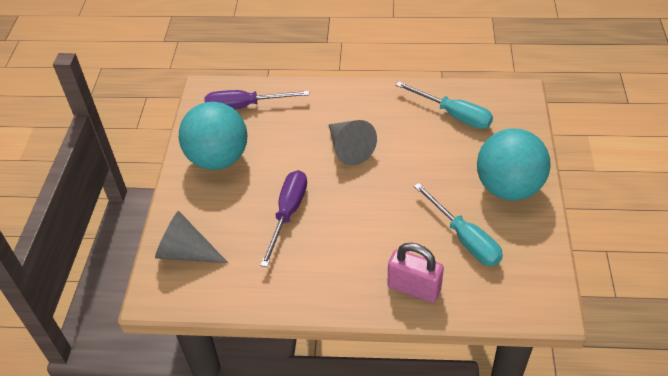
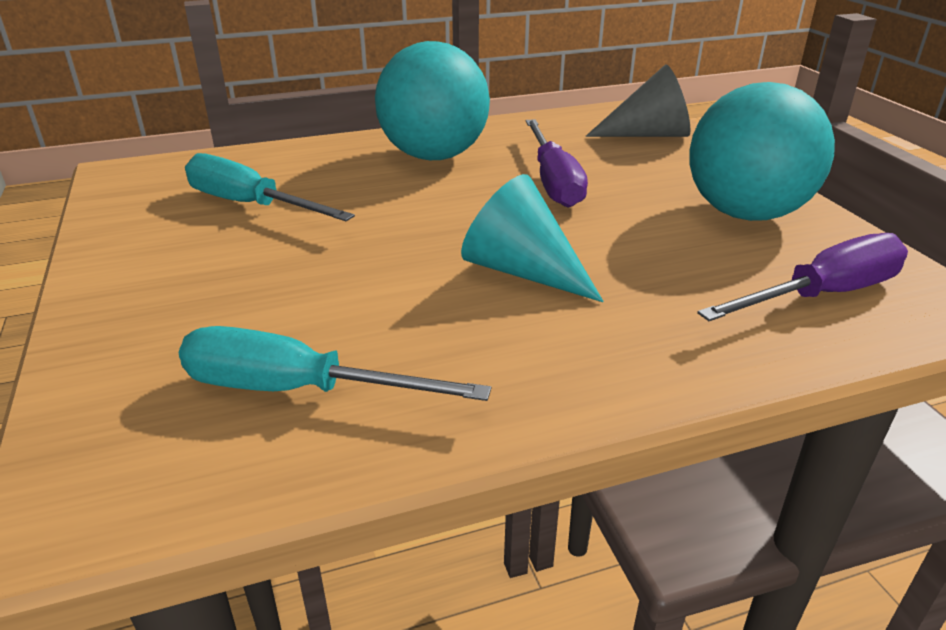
camera: 155 degrees right, 15 degrees down
(348, 149) = (522, 271): grey cone -> turquoise cone
(414, 288) = (321, 156): pink padlock -> none
(508, 187) = (160, 277): turquoise ball -> turquoise ball (434, 156)

